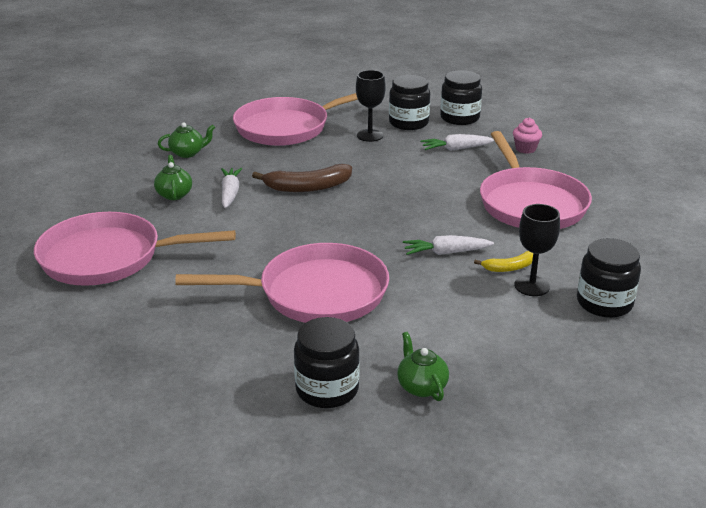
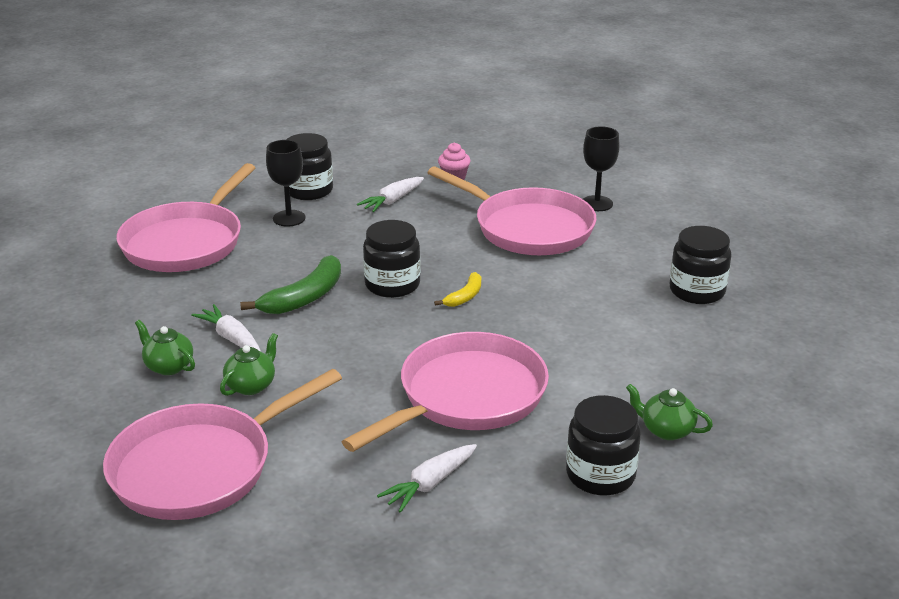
camera: 40 degrees left, 0 degrees up
(188, 153) = (112, 315): green teapot -> green teapot (251, 385)
(308, 187) = (305, 297): brown banana -> green banana
(446, 252) = (522, 304): white carrot -> white carrot (430, 484)
(459, 118) = (351, 167): black jar -> black jar (392, 285)
(509, 267) = (590, 294): yellow banana -> yellow banana (465, 296)
(532, 286) = (628, 302): black goblet -> black goblet (597, 203)

